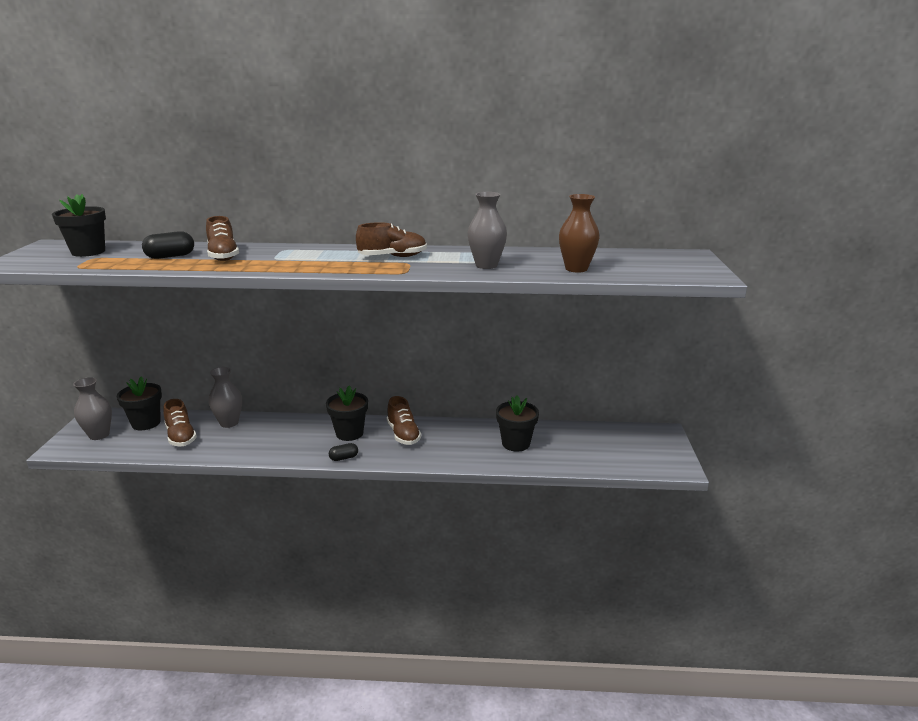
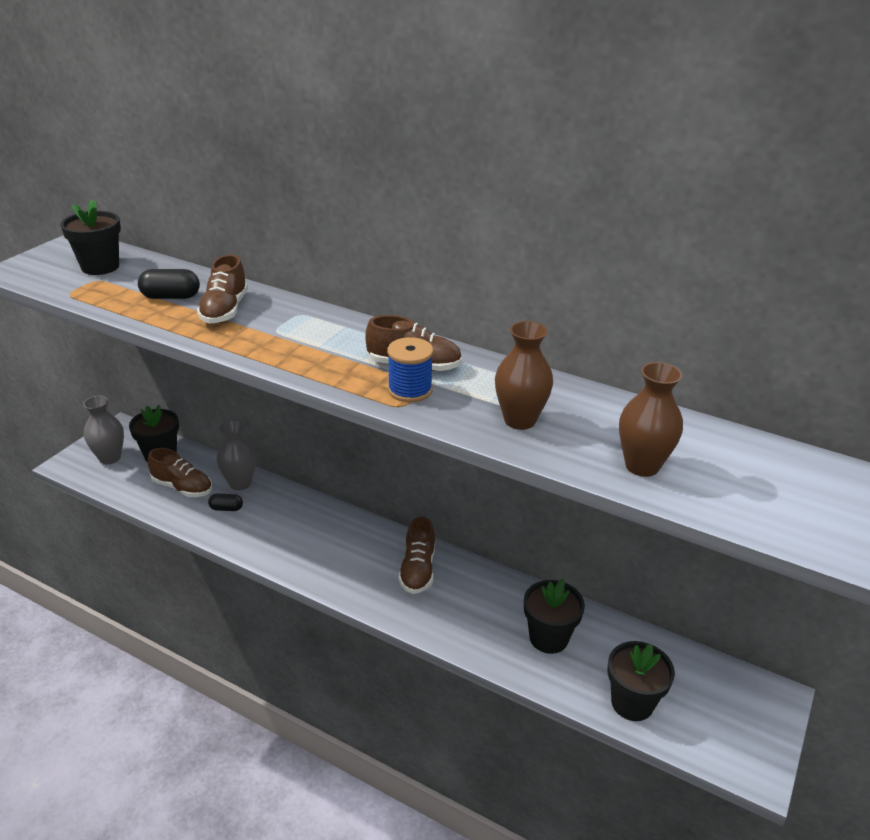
camera: 25 degrees right, 10 degrees up
(181, 436) = (182, 487): brown shoe -> brown shoe turned 60 degrees counterclockwise
(344, 458) = (329, 583): black capsule -> black capsule (226, 508)
(349, 433) = (357, 546): black flower pot -> black flower pot (632, 703)
(402, 266) = (410, 390): none -> blue spool
(486, 265) = (520, 420): grey vase -> brown vase

